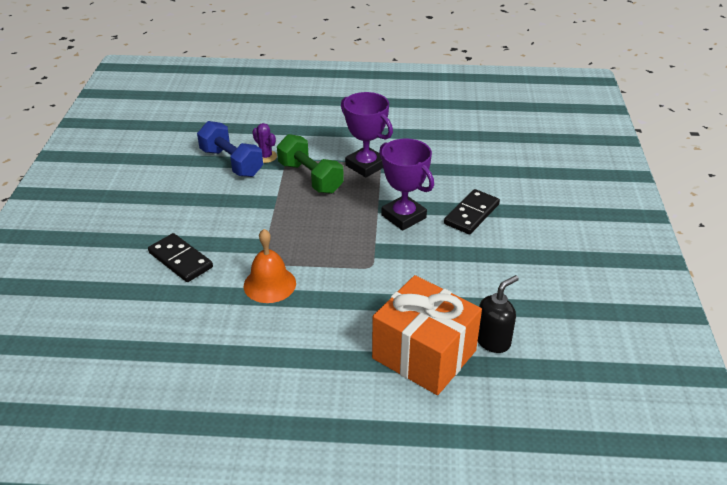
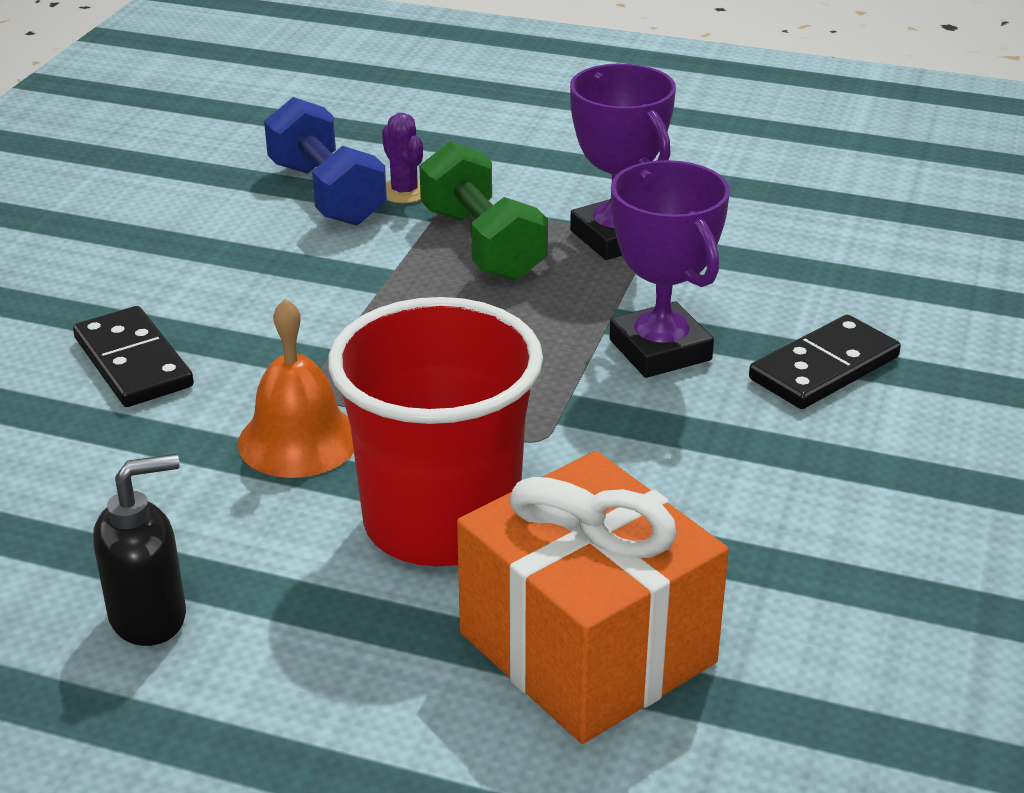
camera: 15 degrees right, 5 degrees down
(345, 311) = (441, 523): none -> red cup
(493, 340) = (769, 648): black soap dispenser -> black soap dispenser (149, 617)

